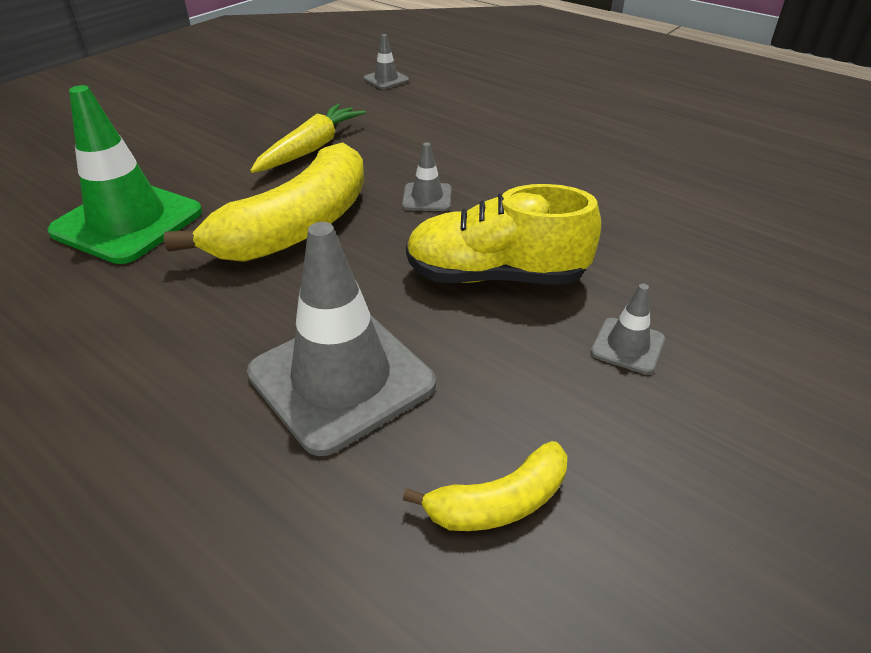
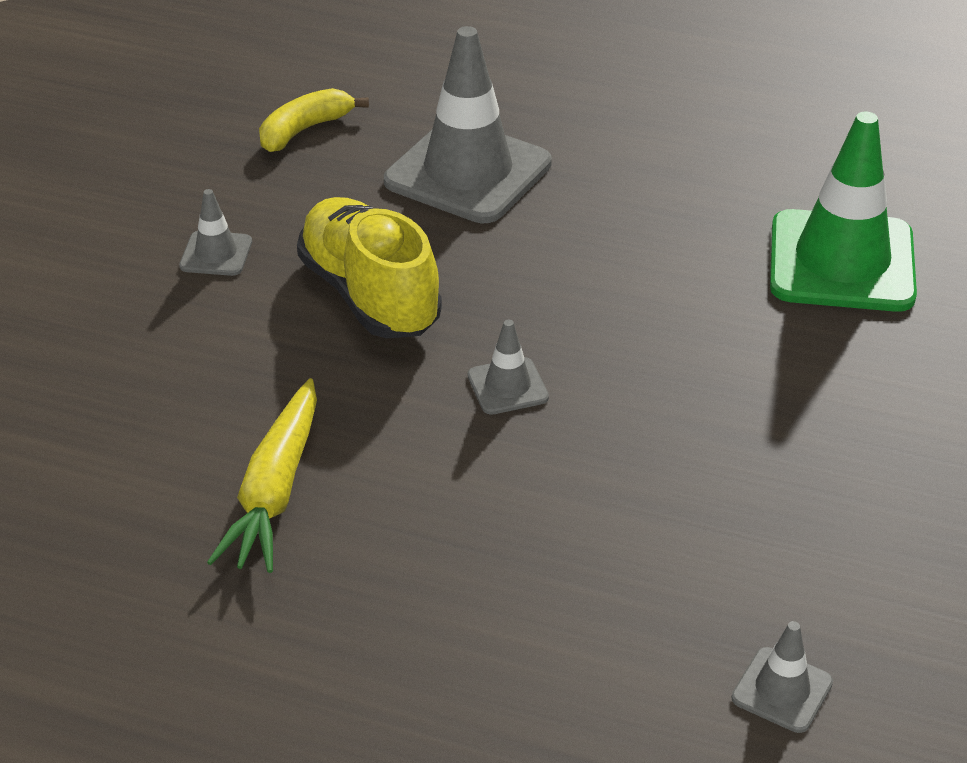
camera: 160 degrees right, 0 degrees up
(297, 227) = (639, 302): yellow banana -> none
(311, 148) = (745, 440): yellow carrot -> yellow carrot (275, 491)
(495, 276) = (370, 295): yellow shoe -> yellow shoe turned 105 degrees counterclockwise

